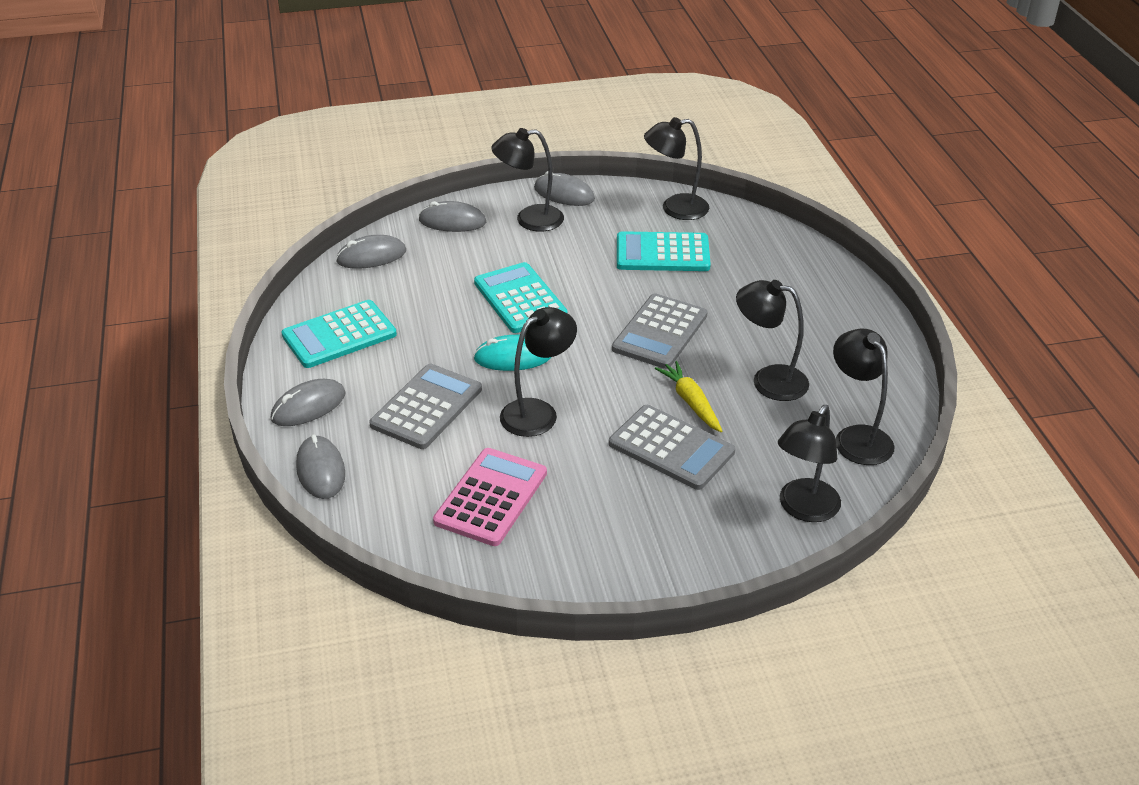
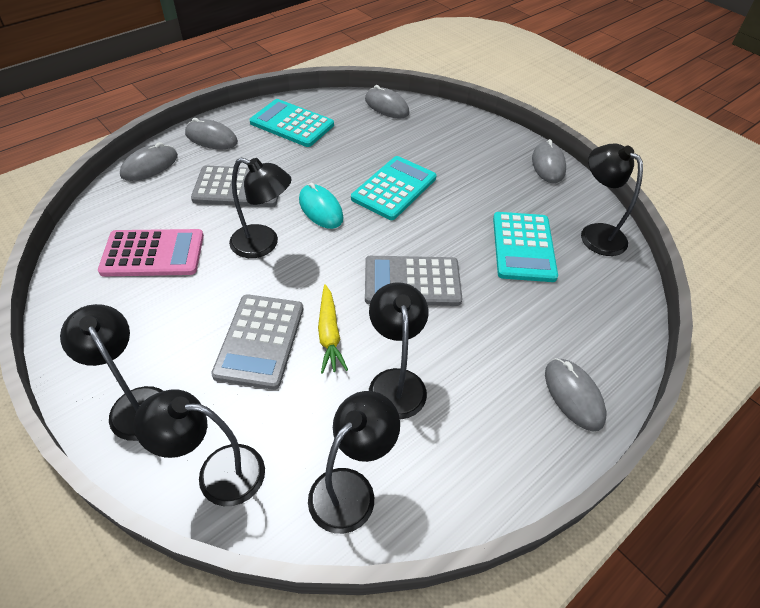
camera: 60 degrees right, 10 degrees up
(452, 221) = (458, 125): grey mouse -> grey mouse (573, 395)
(529, 219) = (496, 159): black lamp -> black lamp (135, 403)
(662, 253) = (523, 247): turquoise calculator -> turquoise calculator turned 150 degrees counterclockwise
(691, 402) = (329, 334): yellow carrot -> yellow carrot turned 135 degrees clockwise

